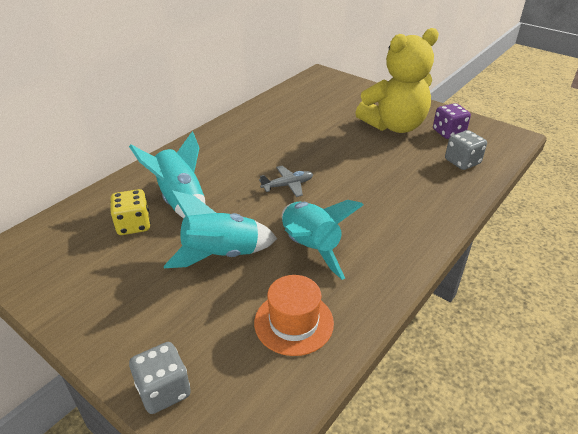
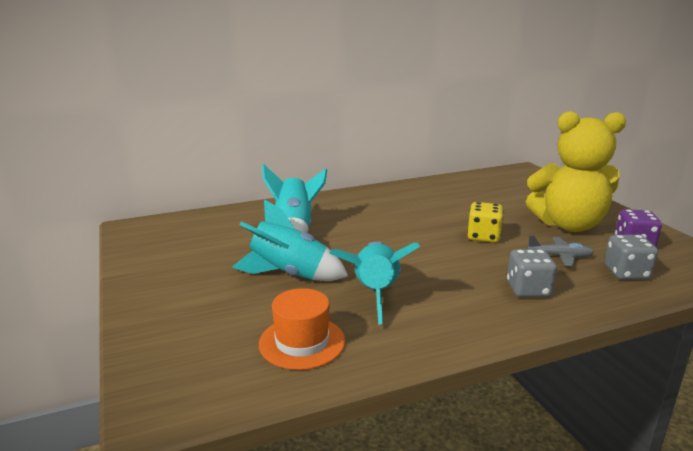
camera: 30 degrees right, 15 degrees down
(133, 225) = (240, 235): yellow dice -> yellow dice (483, 236)
(164, 390) = (150, 347): grey dice -> grey dice (528, 289)
(288, 185) = (402, 243): grey plane -> grey plane (560, 256)

